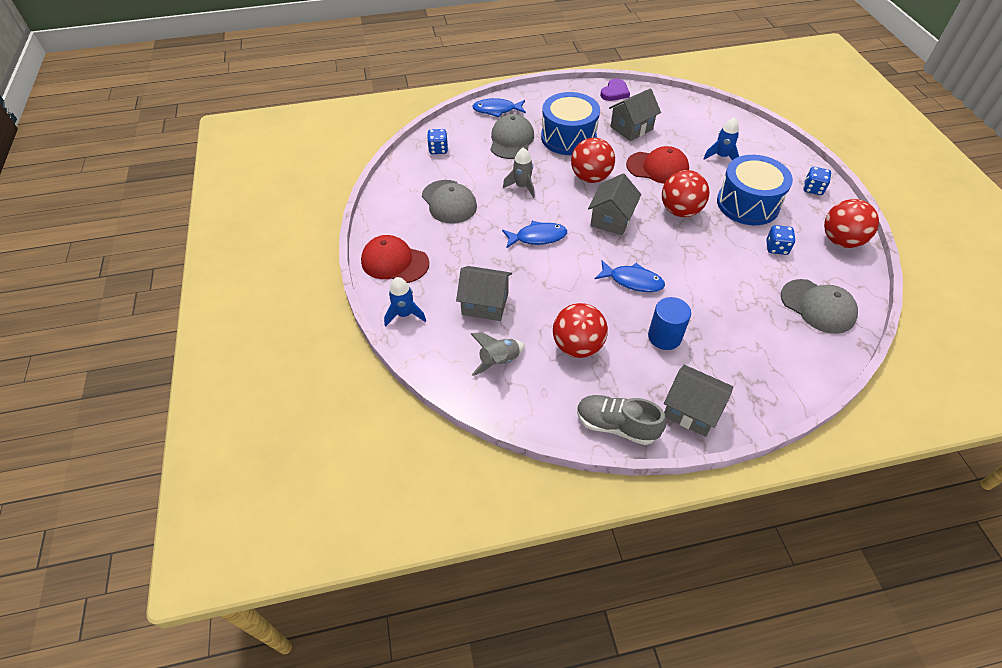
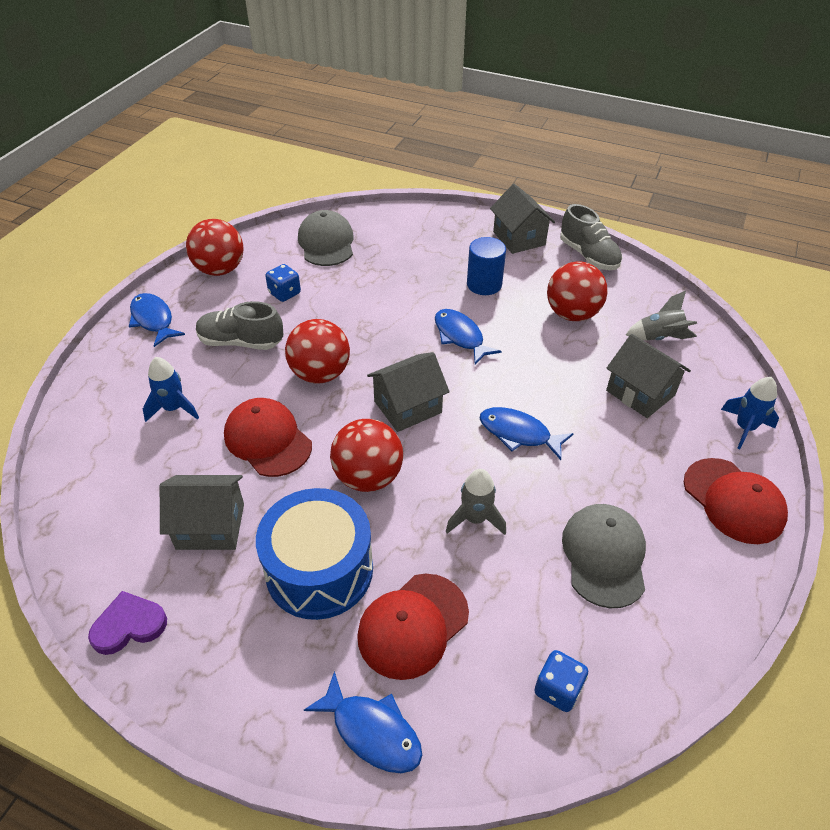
camera: 145 degrees left, 5 degrees down
(511, 140) = (413, 625): grey cap -> red cap
(747, 204) = (241, 342): blue drum -> grey shoe
(813, 189) = (153, 320): blue dice -> blue fish

